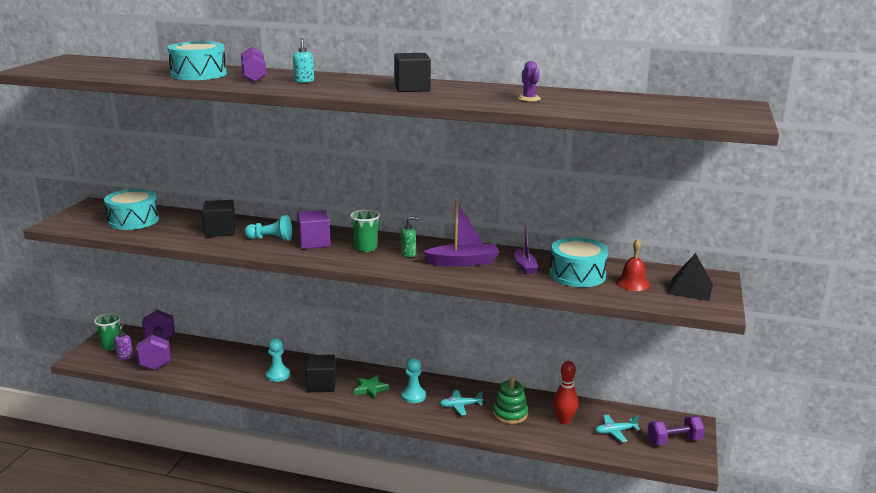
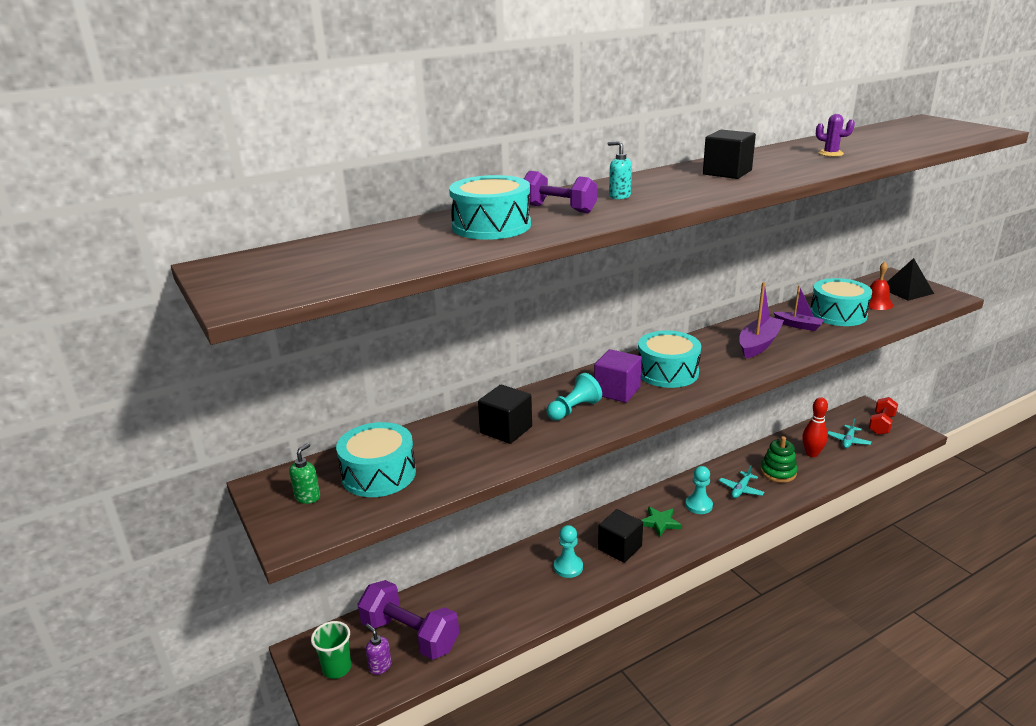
camera: 45 degrees left, 5 degrees up
(366, 248) = (667, 372): green cup -> turquoise drum
(408, 254) = (709, 359): green soap dispenser -> green soap dispenser (308, 497)
(674, 440) = (881, 425): purple dumbbell -> red dumbbell

